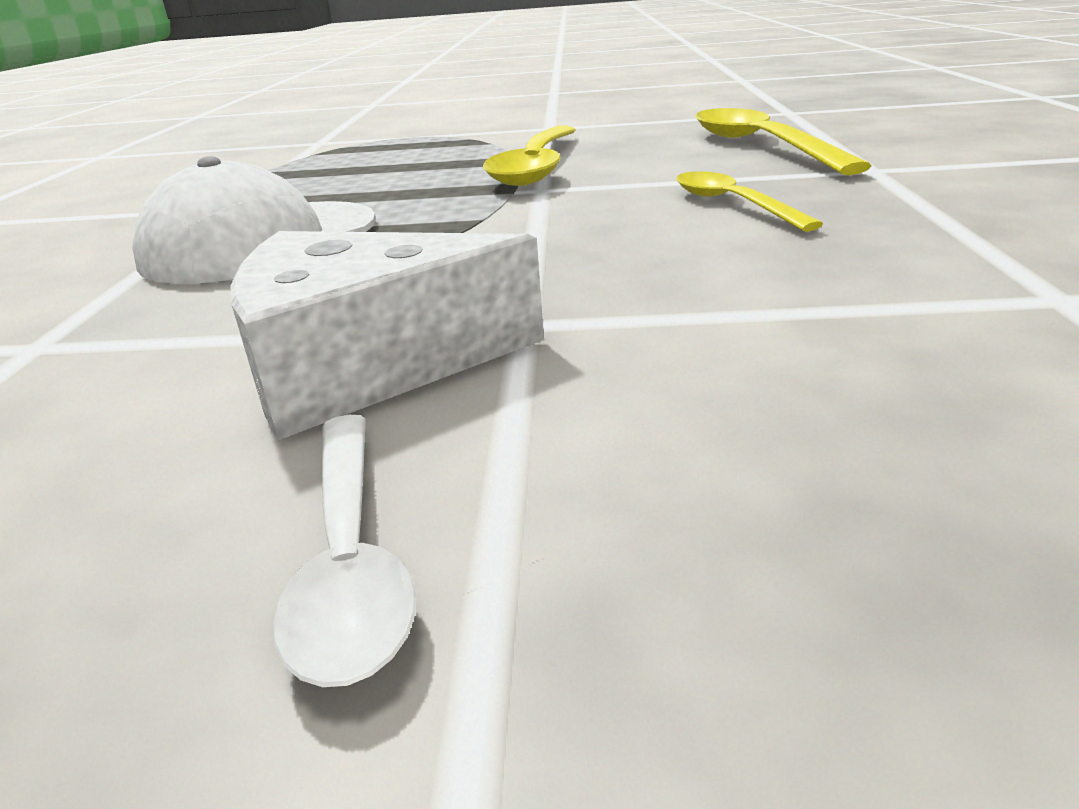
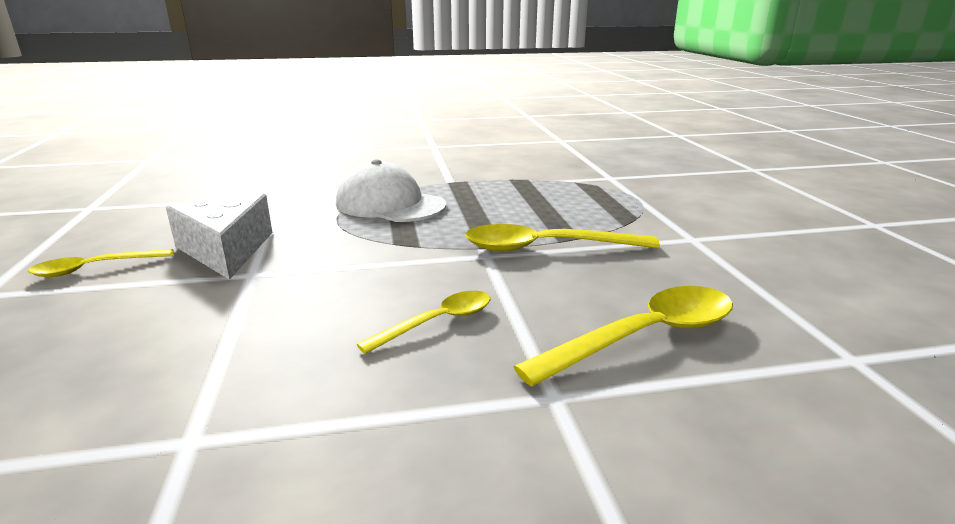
camera: 75 degrees right, 5 degrees down
(350, 560) = (94, 268): white spoon -> yellow spoon

